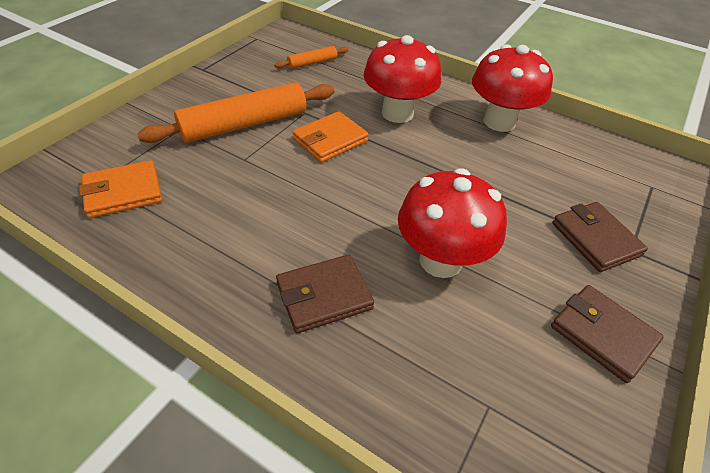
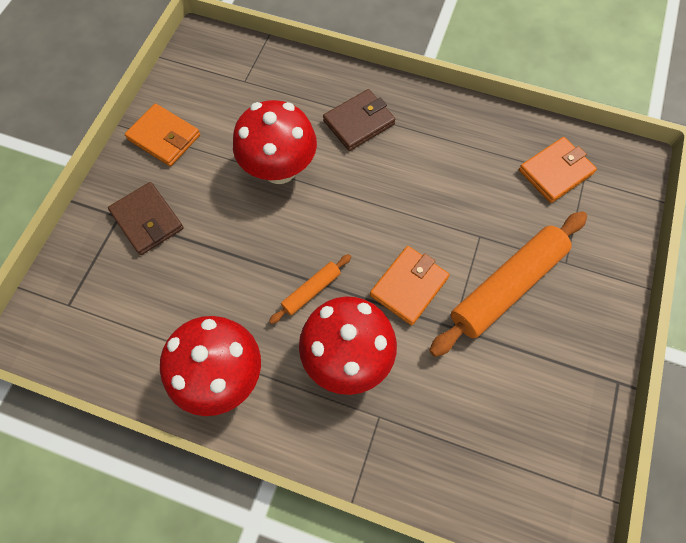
camera: 170 degrees right, 20 degrees up
(312, 63) = (489, 446): orange rolling pin -> orange rolling pin (311, 291)
(602, 334) = (164, 137): brown wallet -> orange wallet

